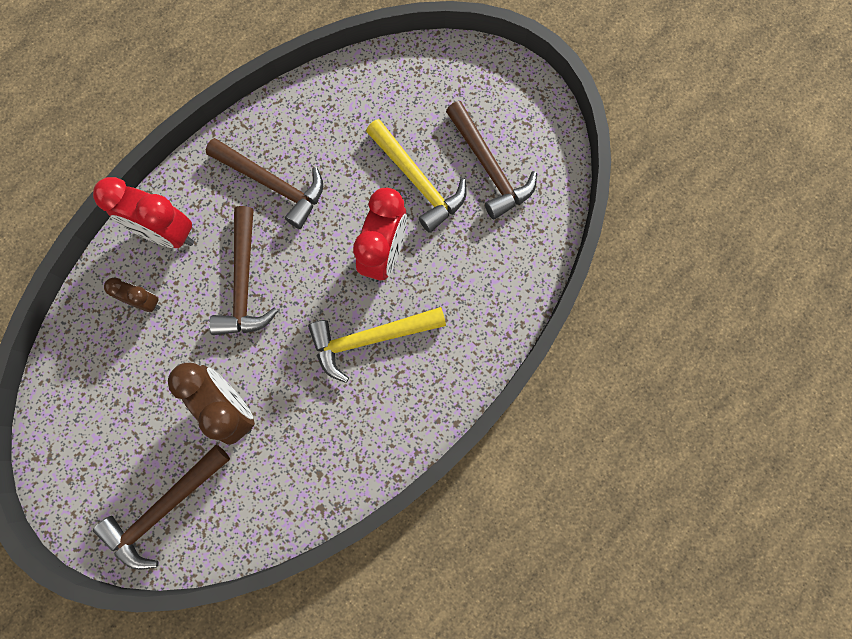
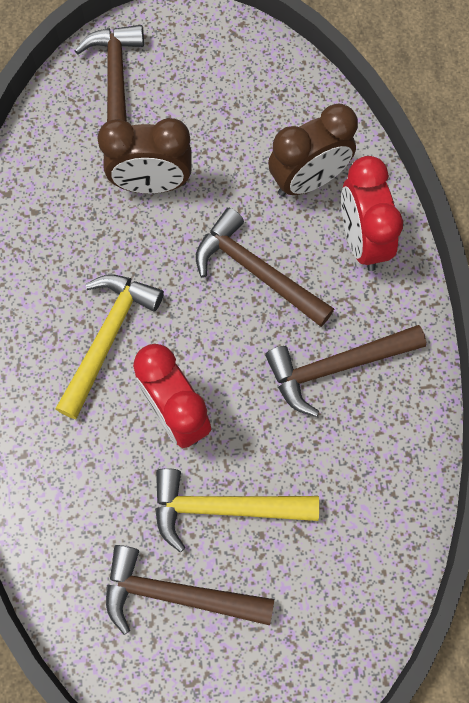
camera: 130 degrees right, 5 degrees down
(145, 302) = (308, 180): brown clock -> brown clock, size x1.81
(167, 234) = (362, 240): red clock -> red clock turned 75 degrees counterclockwise

